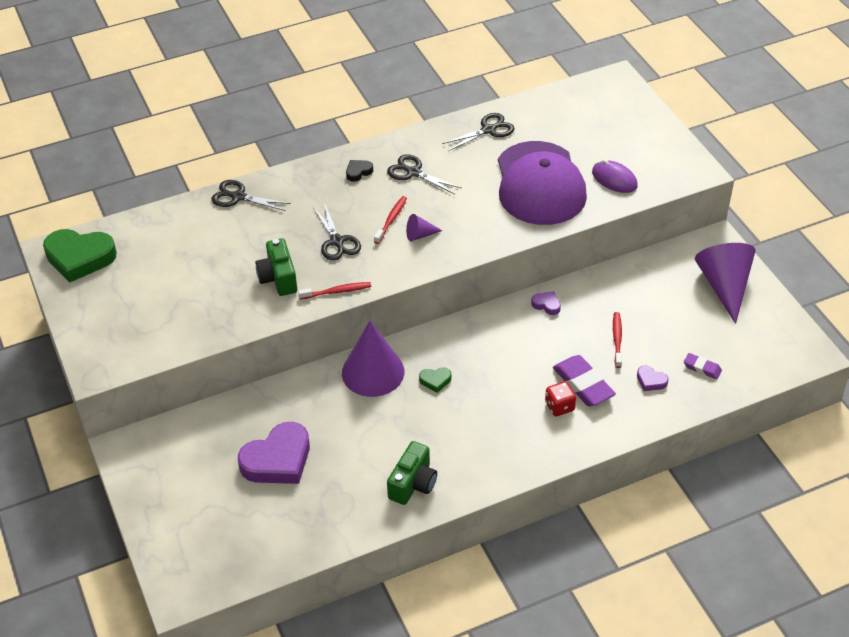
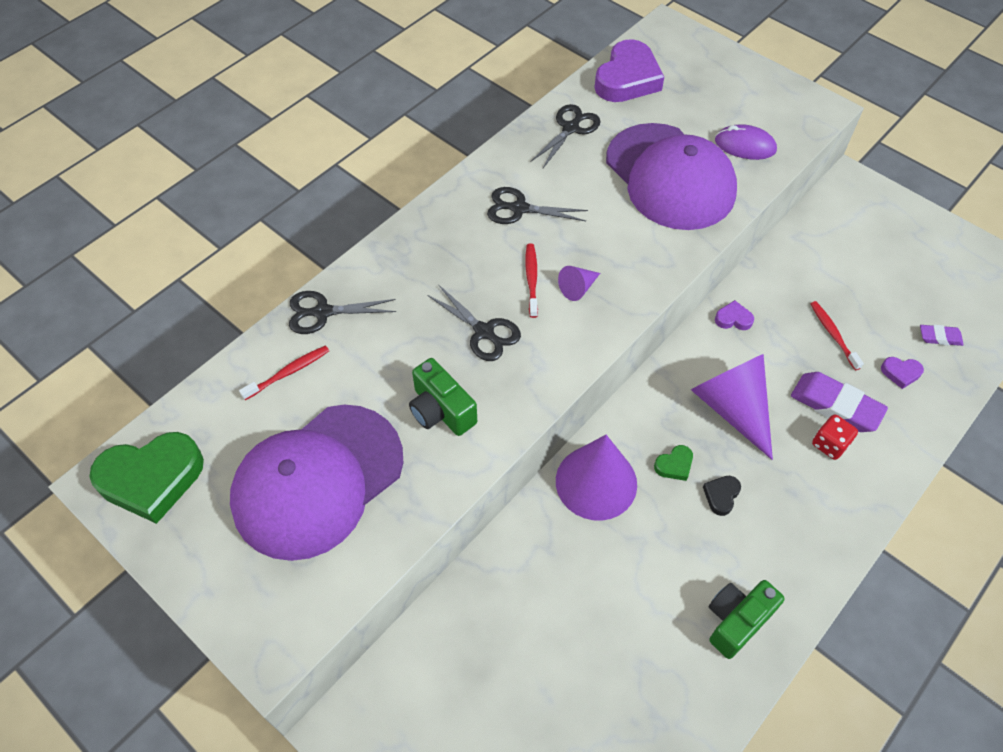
camera: 25 degrees left, 10 degrees up
(177, 291) = (317, 481): none -> purple cap
(278, 460) = (555, 658): purple heart -> purple heart (627, 79)
(337, 291) = (526, 402): red toothbrush -> red toothbrush (288, 372)
(358, 172) = (453, 229): black heart -> black heart (721, 496)
(413, 484) = (736, 621): green camera -> green camera turned 135 degrees counterclockwise
(724, 286) = (895, 231): purple cone -> purple cone (732, 408)

